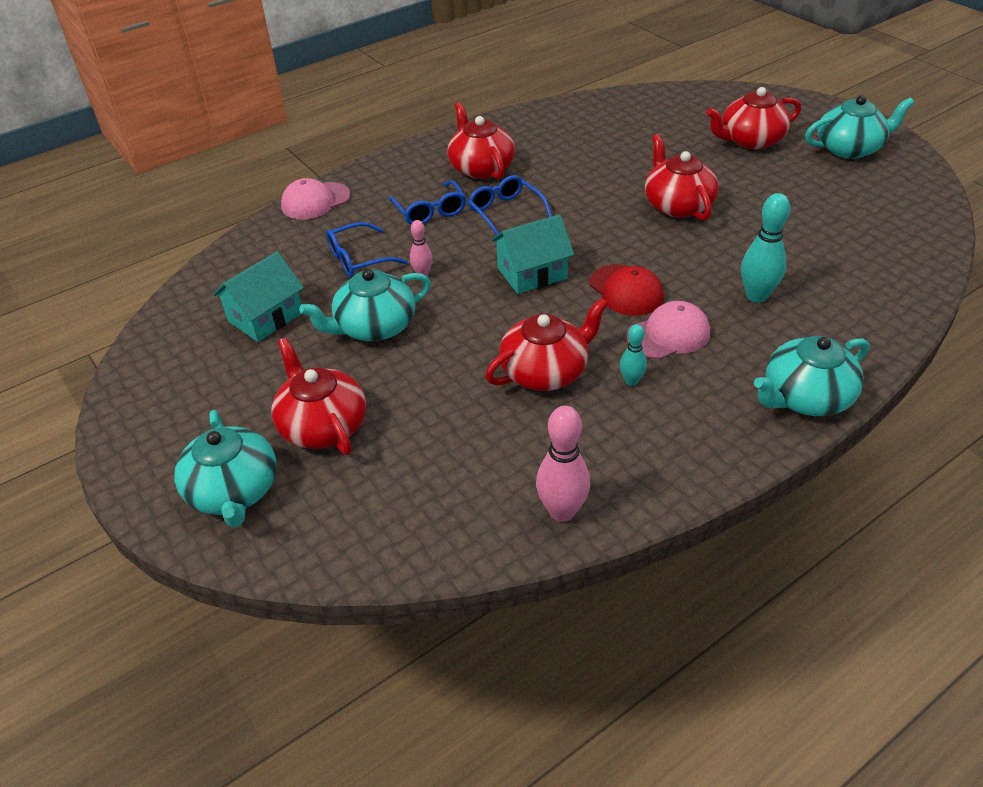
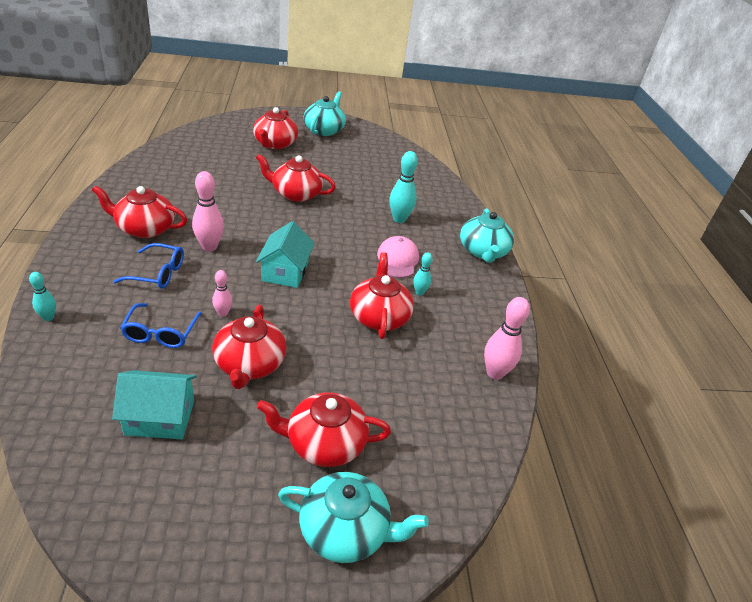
camera: 65 degrees left, 5 degrees down
(265, 317) = (160, 418): turquoise house -> turquoise house turned 75 degrees counterclockwise
(315, 201) = (48, 317): pink cap -> turquoise bowling pin
(374, 326) = (249, 364): turquoise teapot -> red teapot
(505, 212) = (209, 247): blue glasses -> pink bowling pin
(626, 290) = (345, 251): red cap -> none

